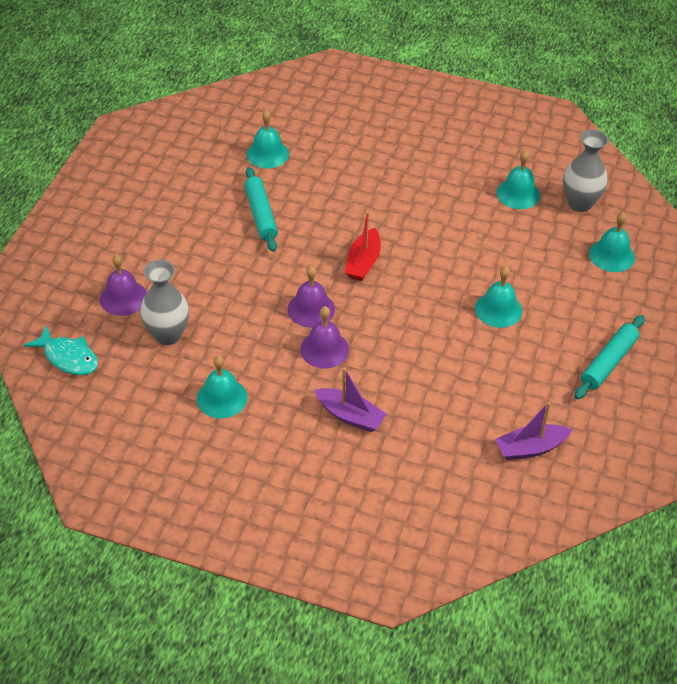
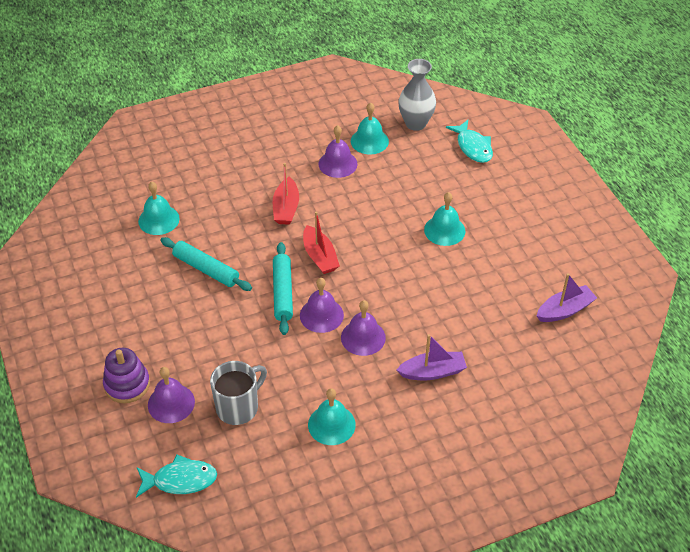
camera: 40 degrees left, 0 degrees up
(108, 263) = (127, 384): none -> purple stacking toy
(167, 335) = (238, 407): grey vase -> grey mug
(380, 206) = (286, 208): none -> red boat
(466, 196) = (337, 164): none -> purple bell
(530, 448) = (564, 310): purple boat -> purple boat turned 150 degrees counterclockwise
(608, 362) = (547, 220): turquoise rolling pin -> turquoise rolling pin (282, 292)
(611, 255) = (473, 147): turquoise bell -> turquoise fish

